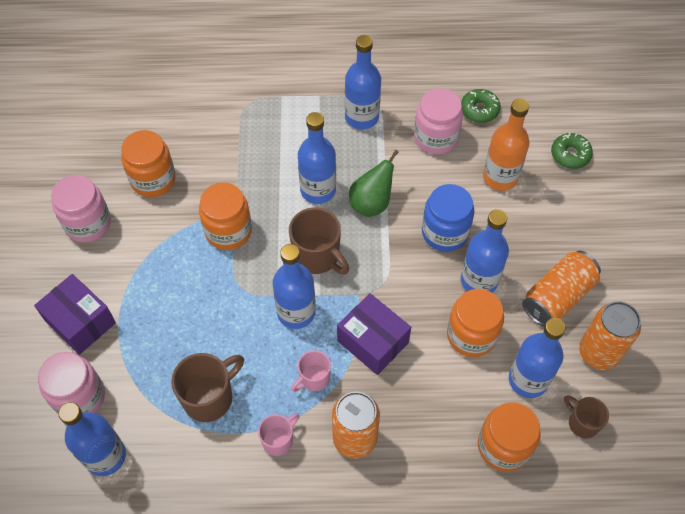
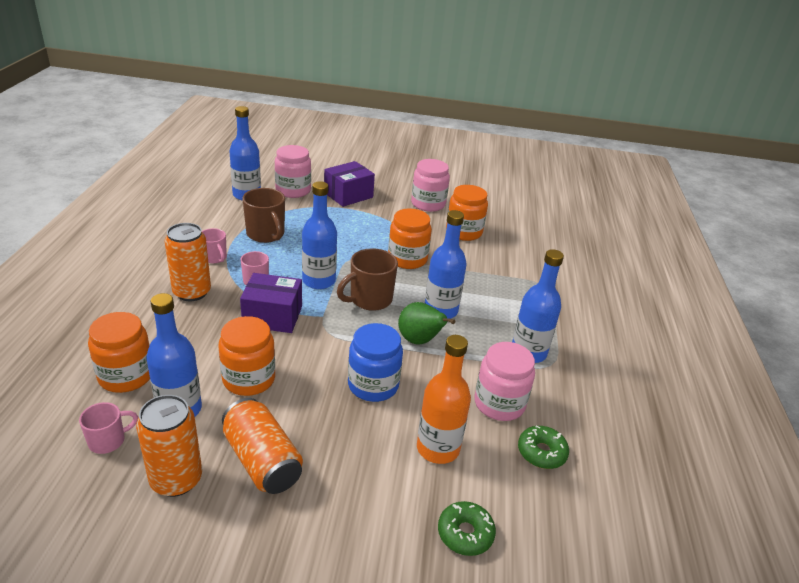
camera: 95 degrees right, 25 degrees down
(373, 341) = (272, 316): purple box -> purple box turned 45 degrees clockwise
(479, 280) = (307, 398): blue bottle -> none
(582, 423) = (108, 441): brown mug -> pink mug

